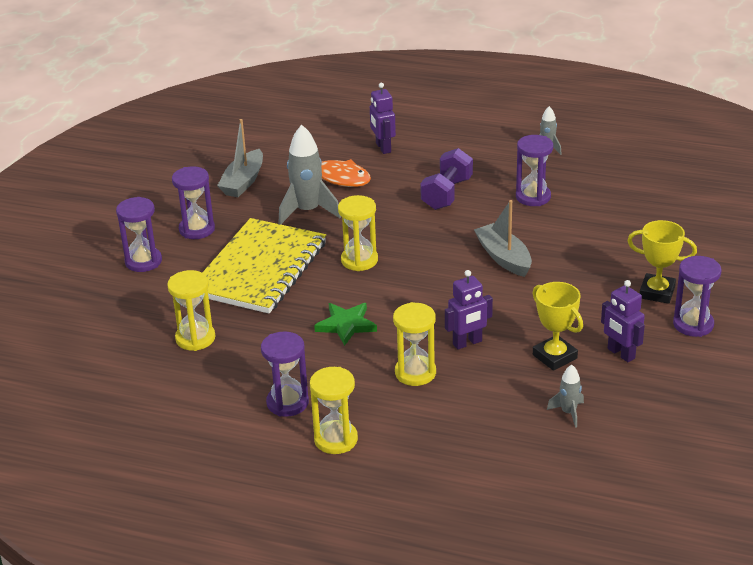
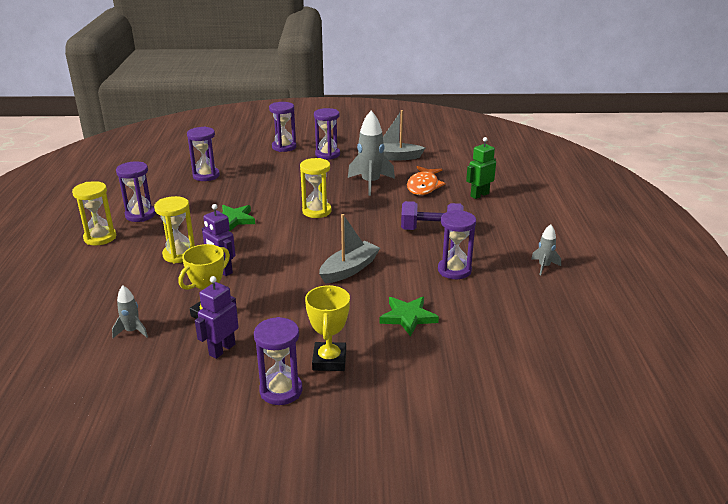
camera: 70 degrees right, 5 degrees down
(195, 338) = (206, 176): yellow hourglass -> purple hourglass
(260, 269) = (290, 180): yellow notebook -> none
(383, 148) = (479, 195): purple robot -> green robot
(603, 238) = (408, 317): none -> green star

